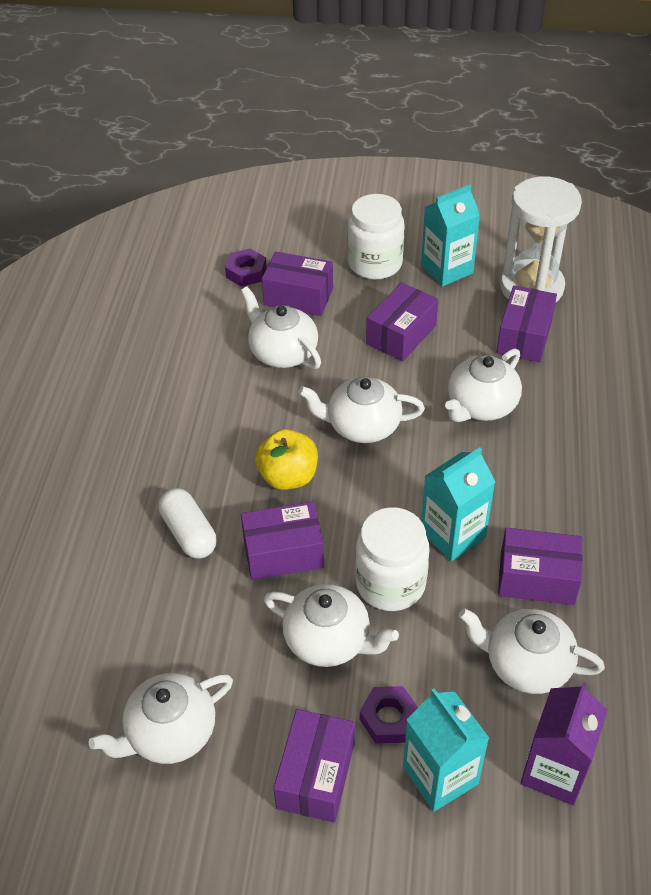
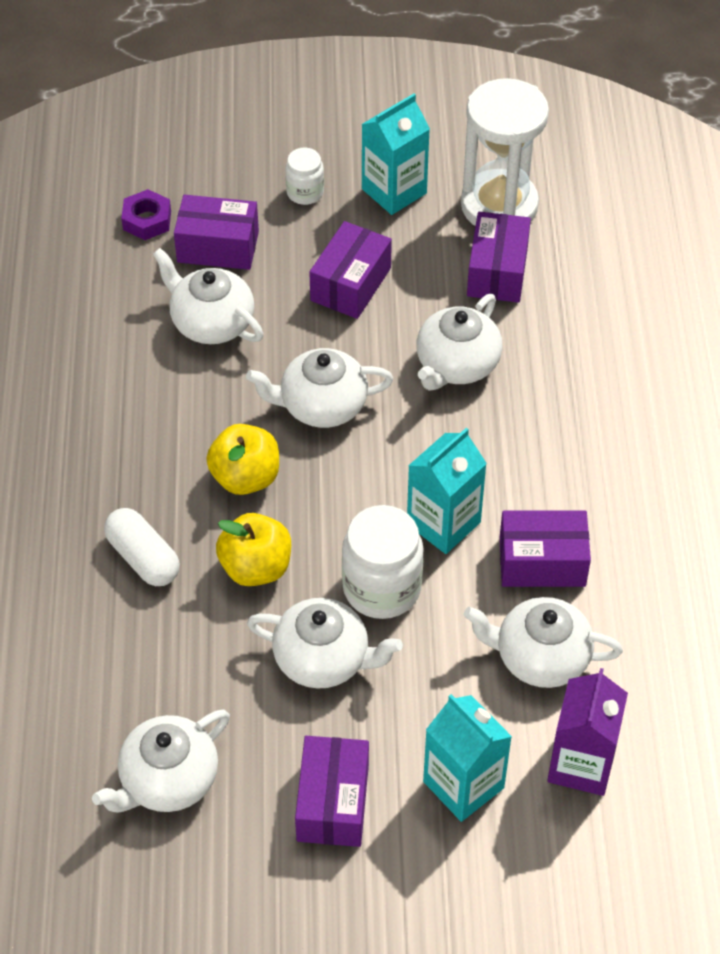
camera: 10 degrees left, 5 degrees up
(283, 552) = (256, 567): purple box -> yellow apple
(375, 264) = (305, 192): white jar -> white jar, size x0.56
(389, 718) = (401, 734): purple nut -> none

